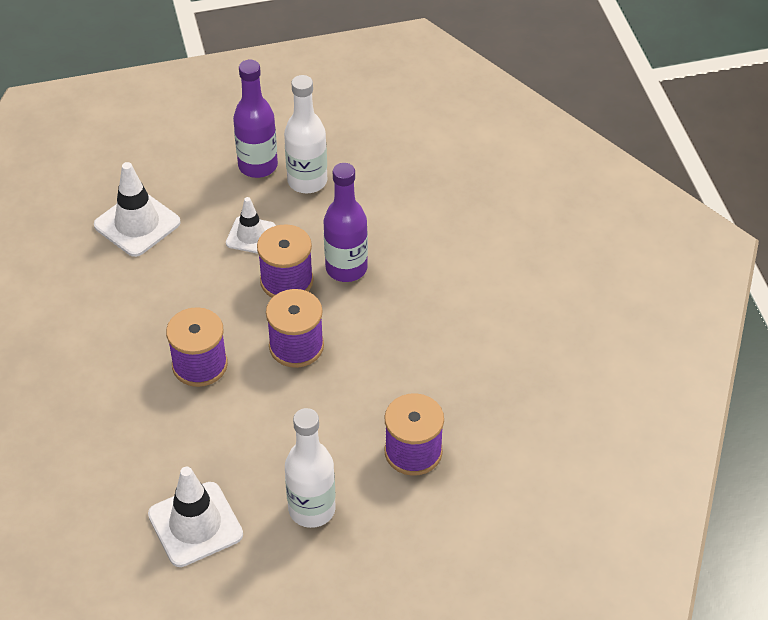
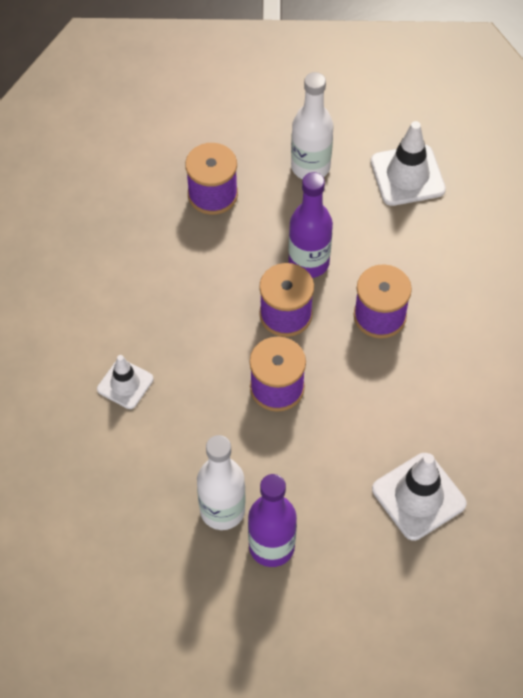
camera: 165 degrees left, 10 degrees up
(251, 235) = (300, 452): white traffic cone -> white traffic cone (125, 384)
(346, 268) = (214, 388): purple bottle -> purple bottle (309, 262)

